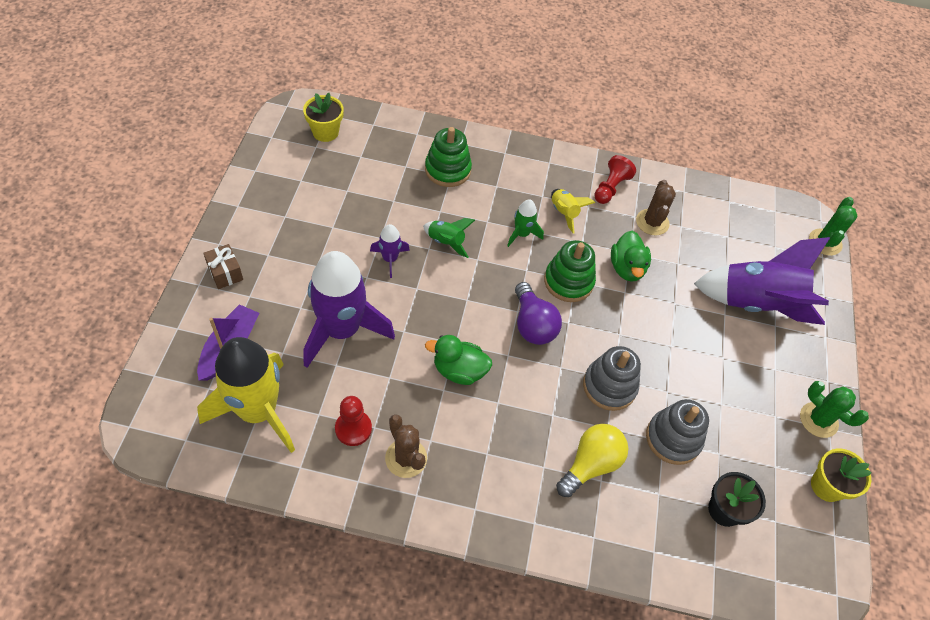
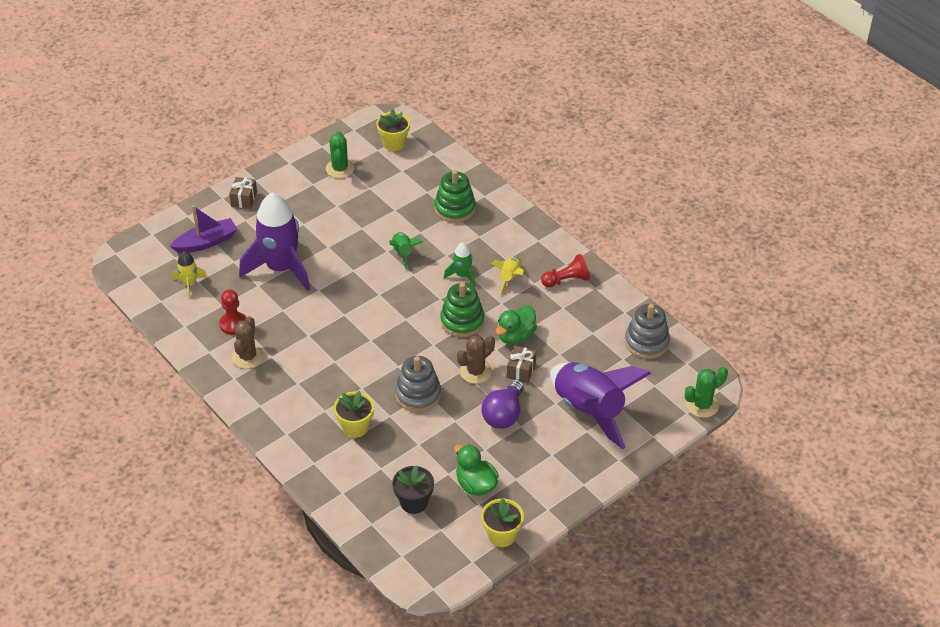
camera: 45 degrees right, 10 degrees down
(258, 411) = (190, 284): yellow rocket -> yellow rocket, size x0.45
(390, 259) = (354, 244): purple rocket -> none
(459, 370) = (329, 330): green duck -> green duck (475, 485)
(532, 325) = (407, 332): purple light bulb -> purple light bulb (503, 414)
(590, 464) = (355, 427): yellow light bulb -> yellow flower pot
(652, 222) = (572, 318): brown cactus -> brown cactus (475, 371)
(666, 300) = (521, 370): none -> brown gift
(673, 438) = (426, 447): grey stacking toy -> grey stacking toy (646, 342)
(818, 420) = (545, 500): green cactus -> green cactus (340, 169)

